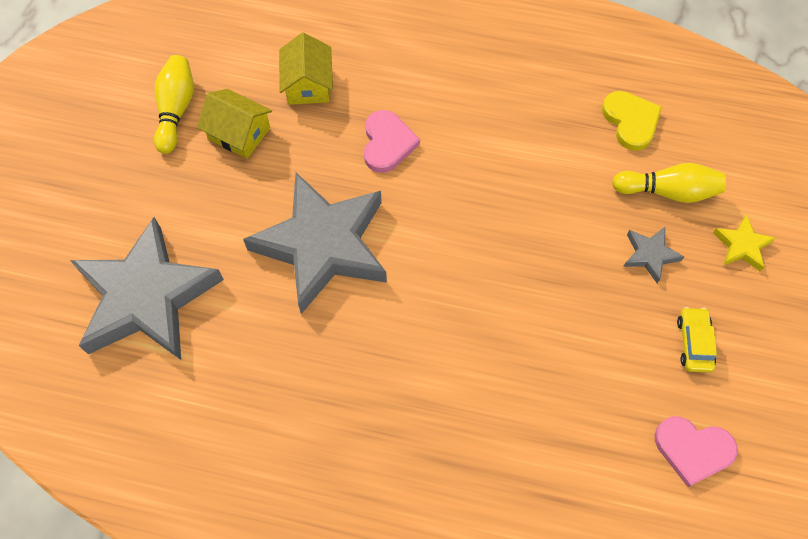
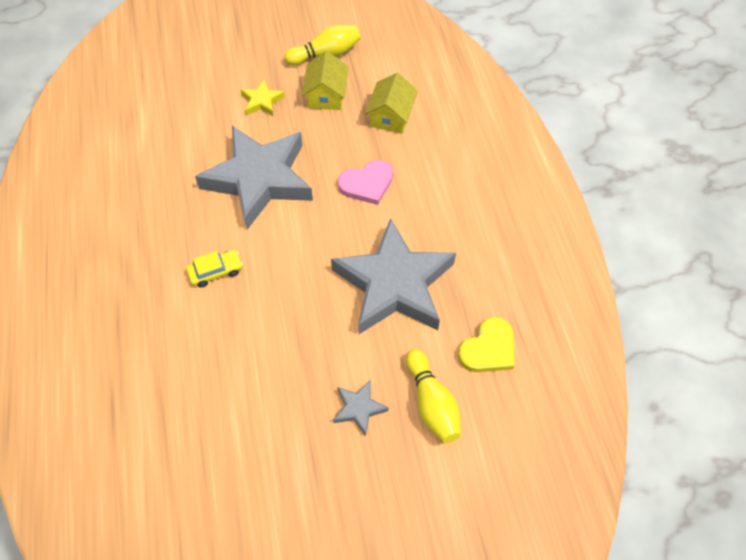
camera: 65 degrees right, 5 degrees down
(146, 297) = (176, 101): grey star -> grey star (394, 284)
(308, 84) = (391, 116): yellow house -> yellow house turned 45 degrees counterclockwise
(693, 450) = (188, 501): pink heart -> none
(694, 343) = (289, 471): yellow car -> yellow car (216, 271)
(742, 246) = (406, 485): yellow star -> yellow star (262, 101)

